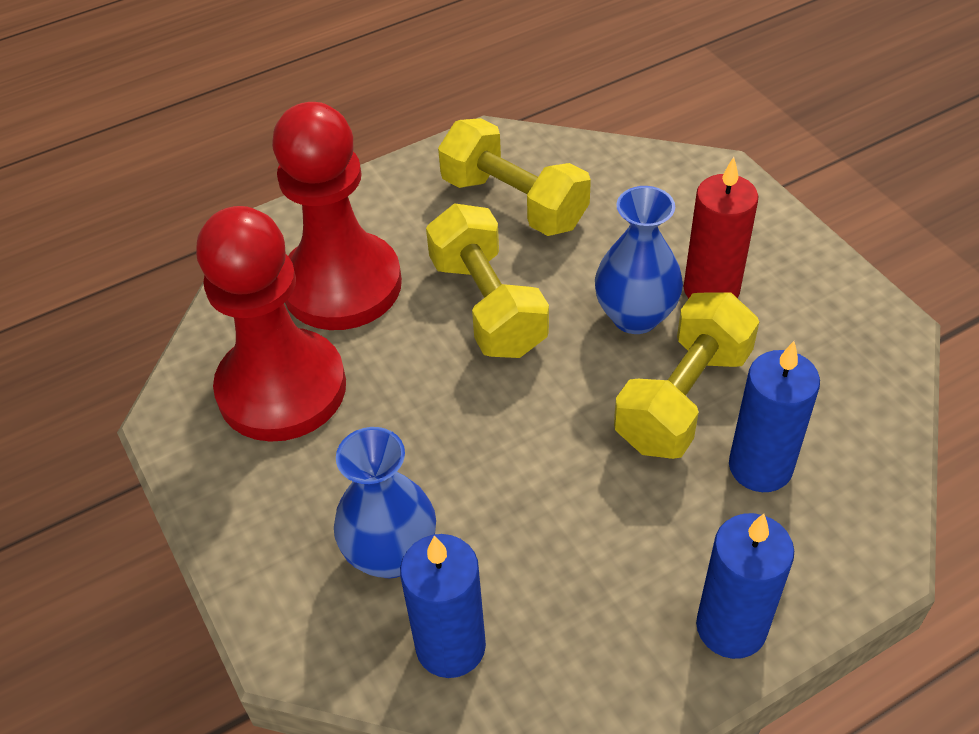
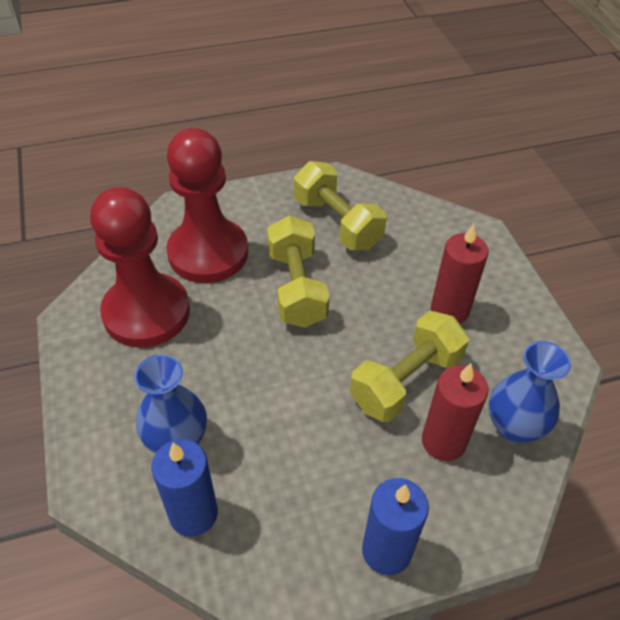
camera: 10 degrees right, 0 degrees up
(635, 316) = (392, 317): blue vase -> blue vase (514, 426)
(760, 467) = (443, 441): blue candle -> red candle

